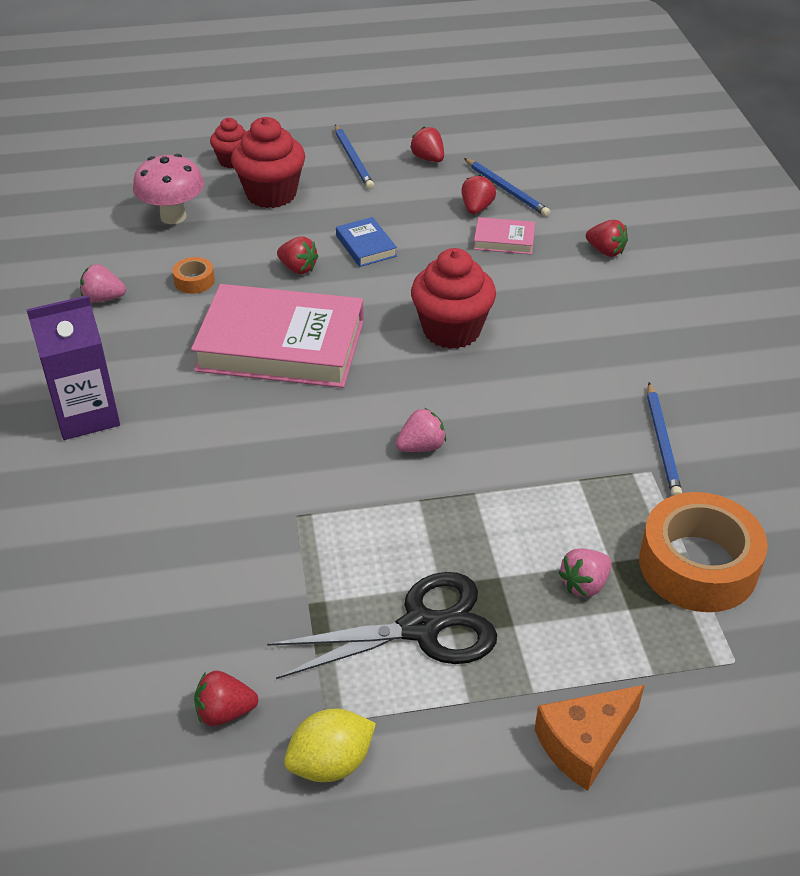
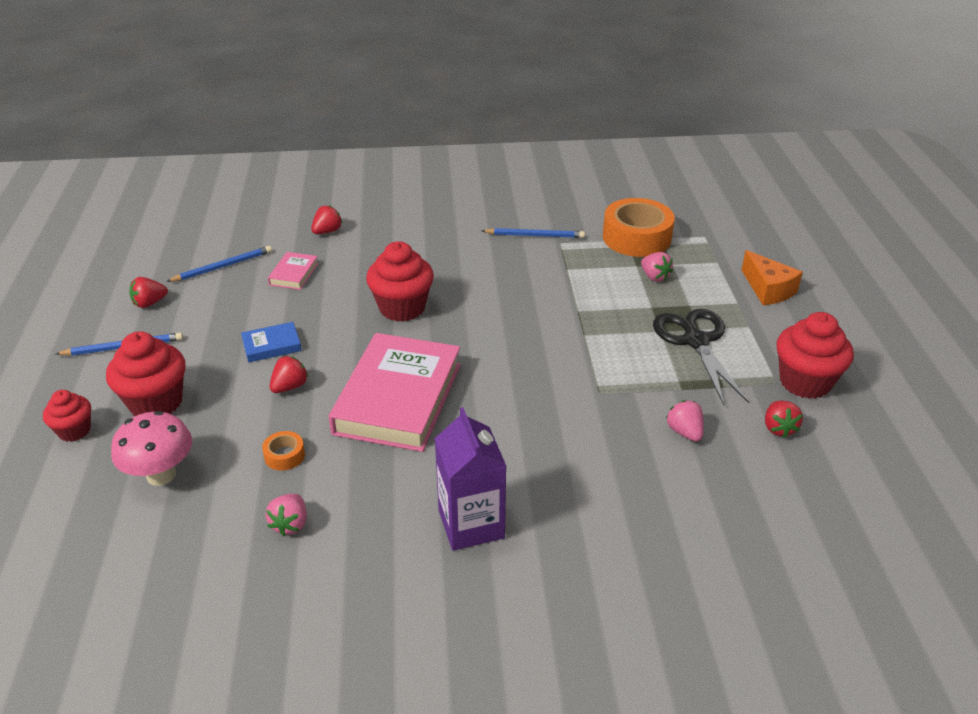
camera: 85 degrees left, 5 degrees down
(331, 763) = (805, 382): yellow lemon -> red cupcake
(421, 447) = (530, 330): pink strawberry -> pink strawberry (684, 432)
(476, 208) = (243, 283): red strawberry -> none

